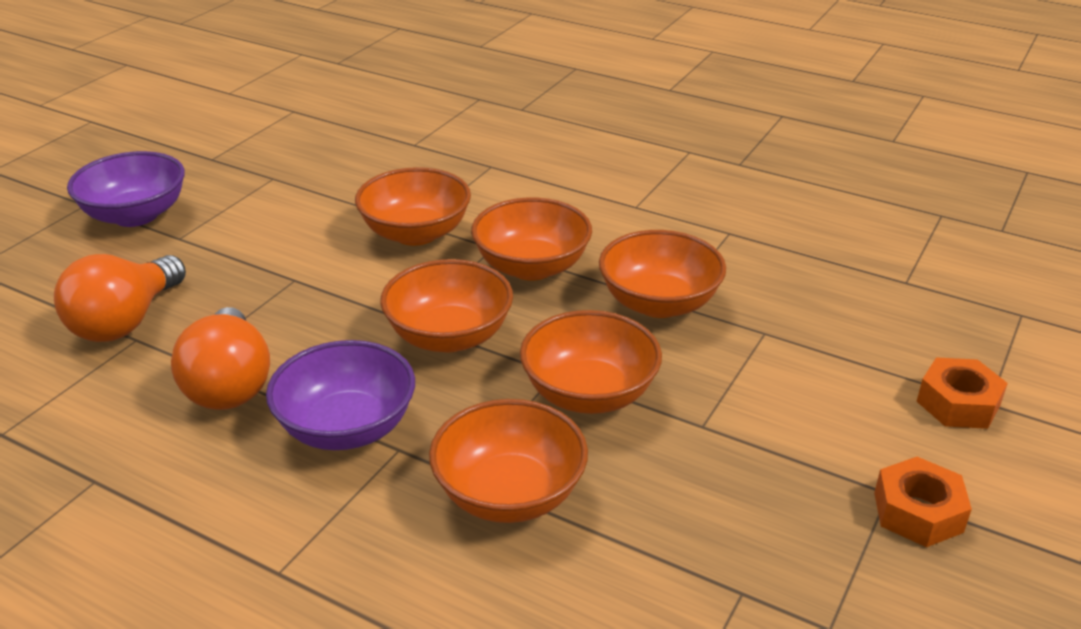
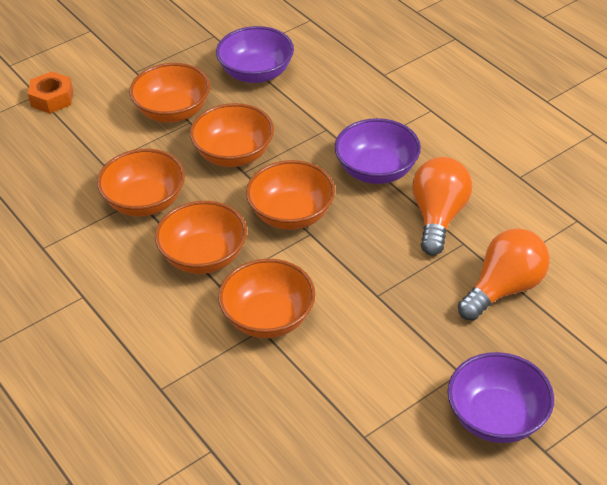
camera: 155 degrees left, 10 degrees up
(509, 494) = (309, 115): orange bowl -> orange bowl (173, 111)
(666, 556) = (256, 73): none -> purple bowl
(918, 512) = (132, 61): orange nut -> none

